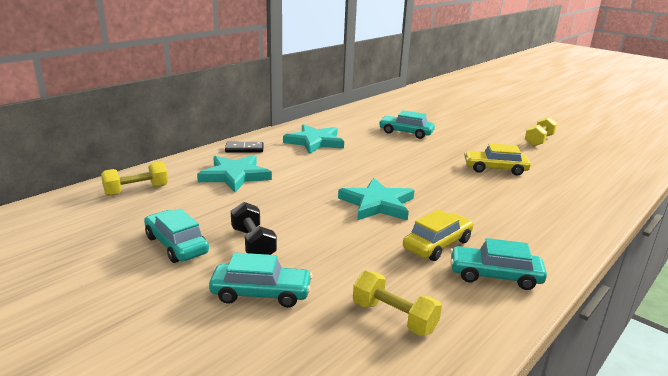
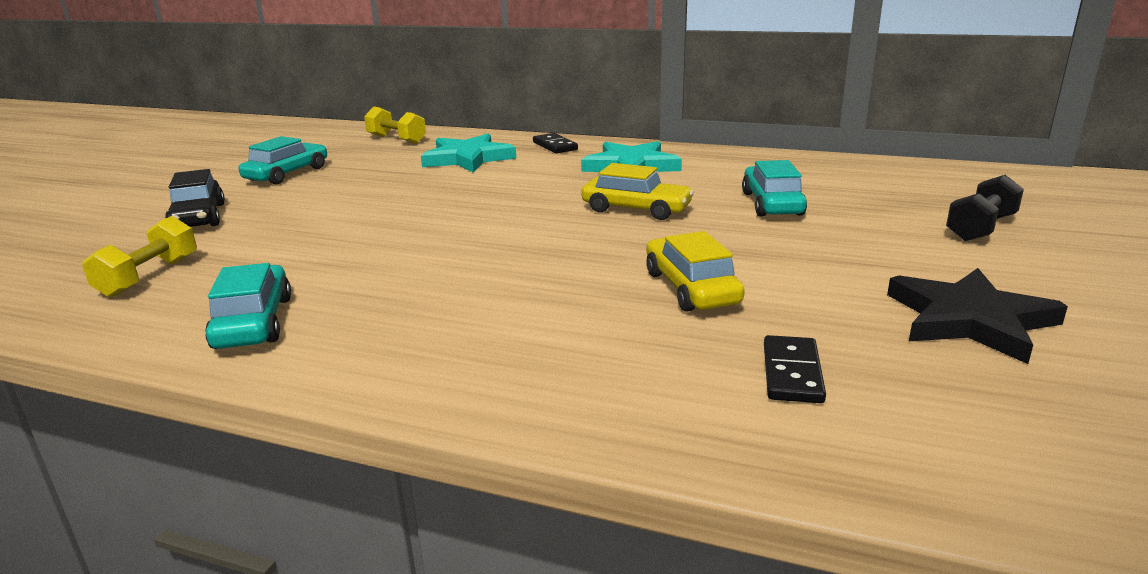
camera: 70 degrees right, 0 degrees up
(253, 243) = (301, 196): black dumbbell -> black dumbbell (981, 228)
(261, 293) = (198, 217): turquoise car -> black car
(377, 204) = (445, 228): turquoise star -> none
(437, 245) = (336, 277): yellow car -> yellow car (636, 209)
(539, 140) = (970, 320): yellow dumbbell -> black star
(573, 172) = (792, 373): none -> black domino

